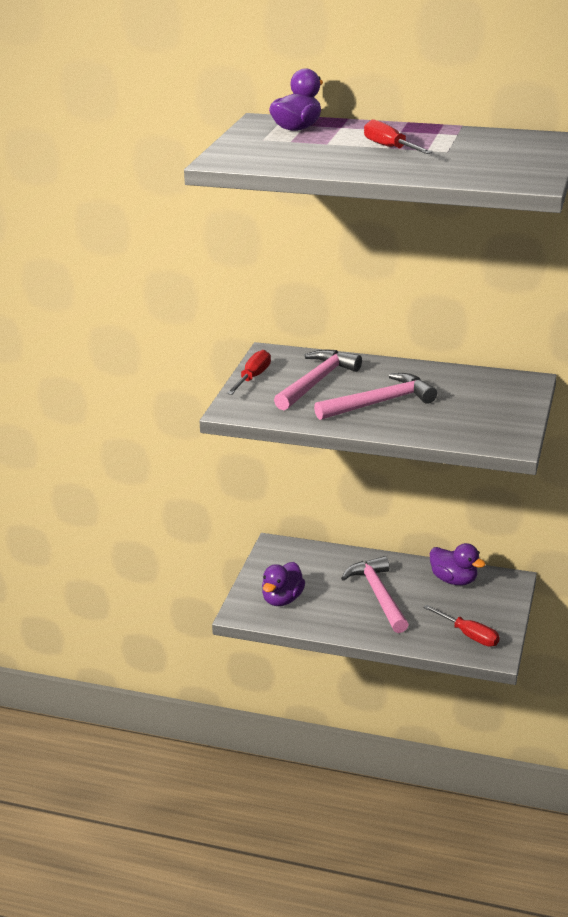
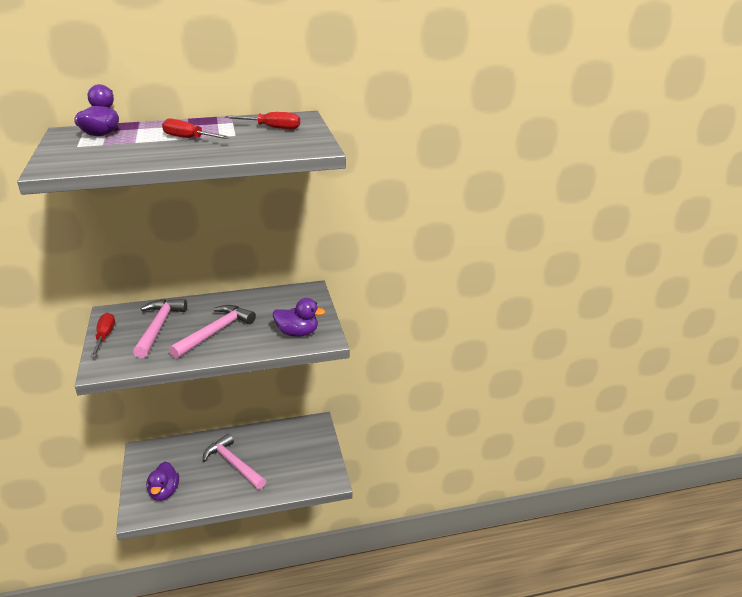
camera: 30 degrees left, 0 degrees up
(454, 580) = (280, 435): purple duck -> purple duck (298, 333)
(469, 635) = (308, 473): red screwdriver -> red screwdriver (272, 128)

